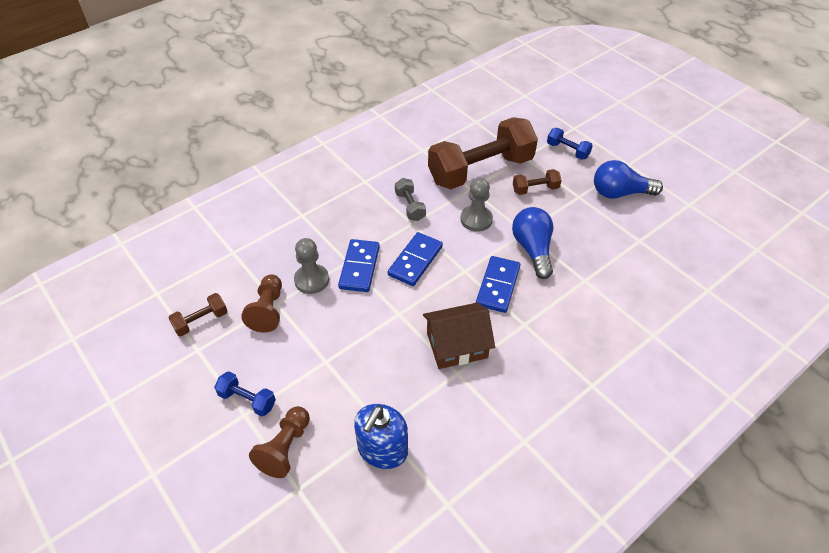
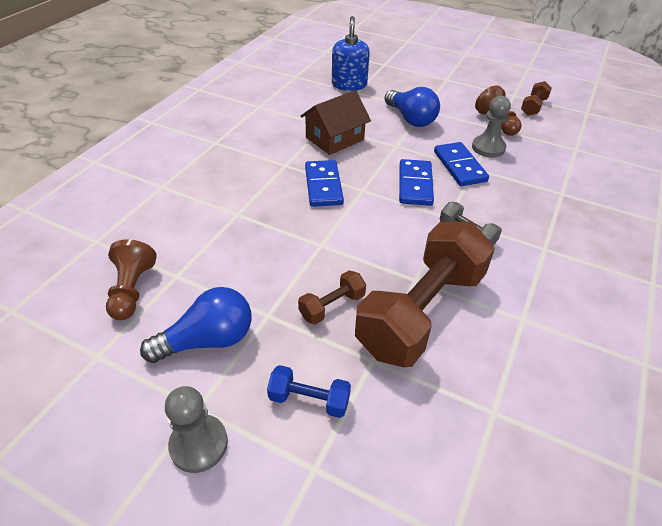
camera: 155 degrees right, 5 degrees down
(247, 400) = (452, 84): blue dumbbell -> none
(285, 448) = (407, 73): brown pawn -> brown pawn (132, 290)
(476, 219) = (383, 242): grey pawn -> grey pawn (199, 444)
(533, 249) = (303, 228): blue light bulb -> blue light bulb (411, 119)

